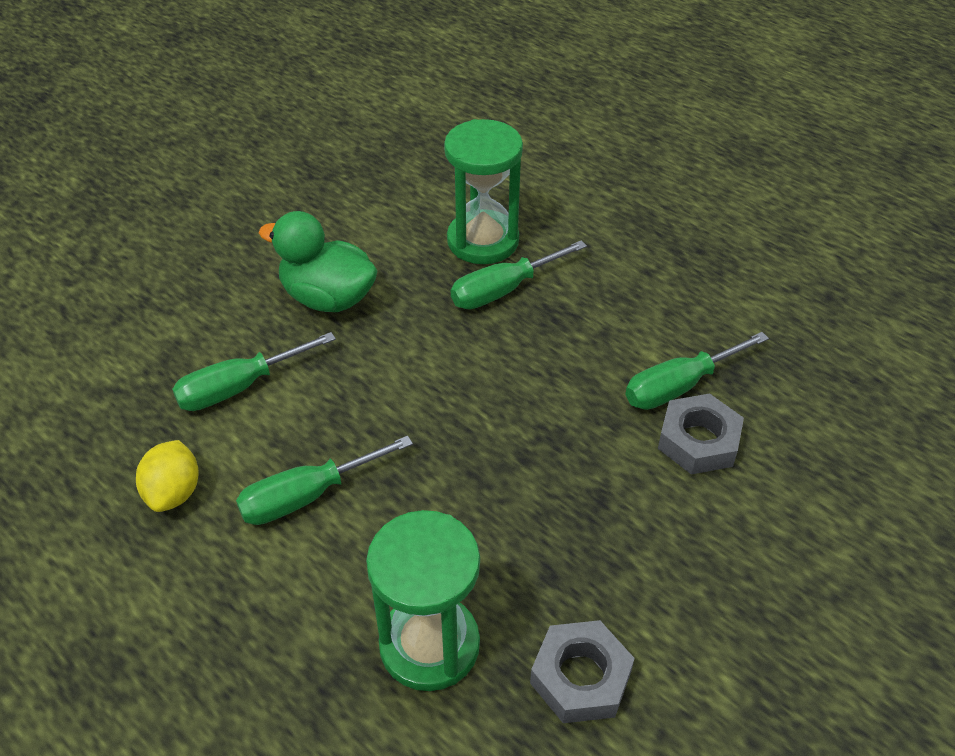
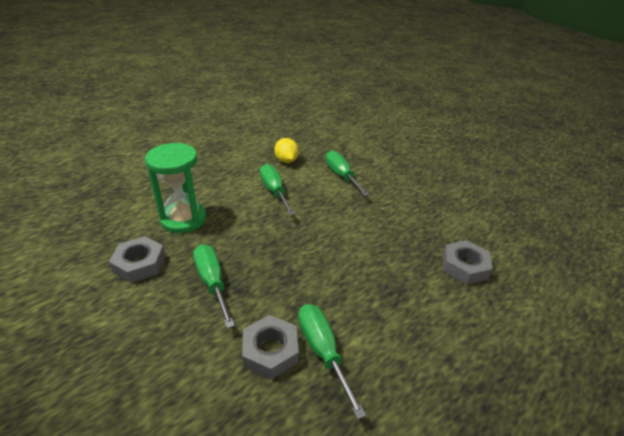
camera: 95 degrees right, 10 degrees down
(174, 492) = (286, 161): yellow lemon -> yellow lemon turned 60 degrees clockwise
(328, 298) = (403, 202): green duck -> none
(483, 241) = (464, 266): green hourglass -> grey nut
(503, 290) = (416, 271): green screwdriver -> green screwdriver (212, 282)

